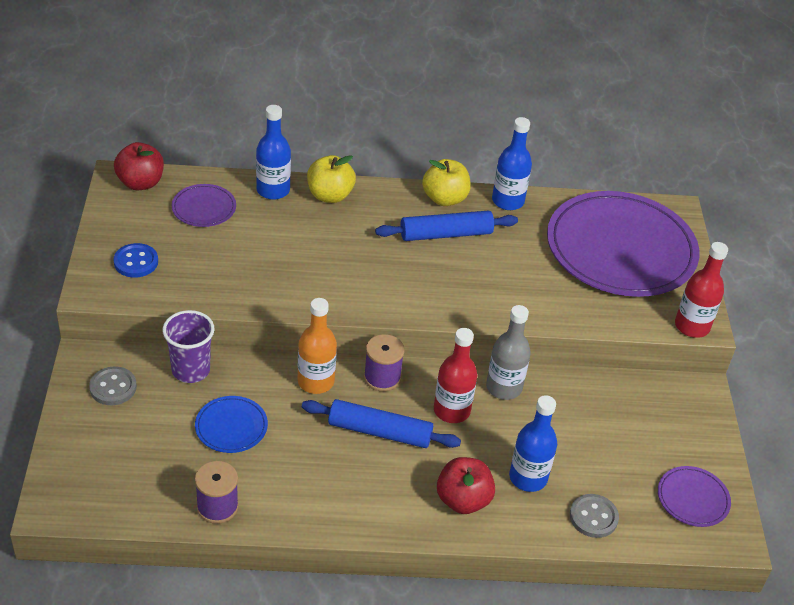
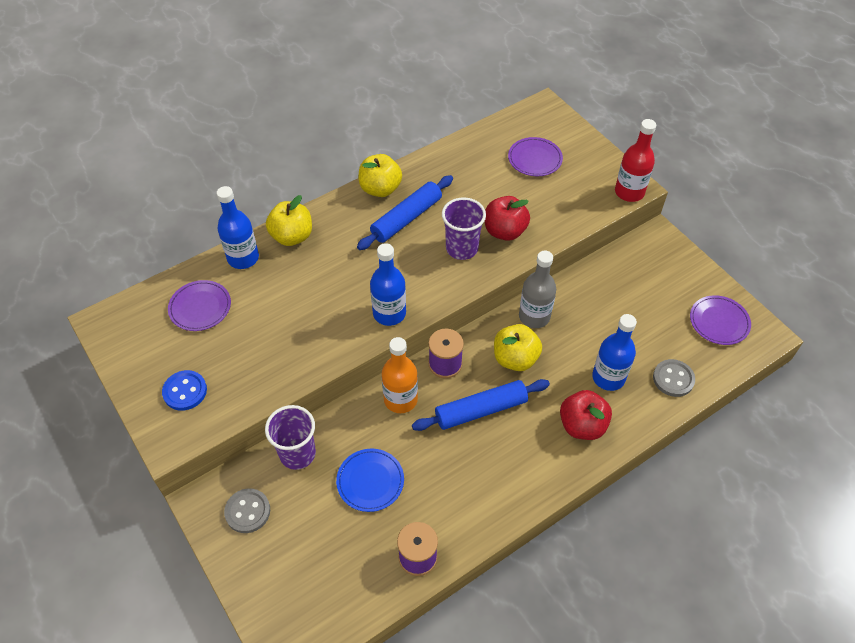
camera: 30 degrees left, 10 degrees up
(140, 183) = (126, 316): red apple -> red apple (504, 231)
(451, 410) = (515, 359): red bottle -> yellow apple
(474, 285) = (462, 248): none -> purple cup
(508, 201) = (427, 165): blue bottle -> blue bottle (389, 313)
(620, 249) = (535, 159): purple plate -> purple plate, size x0.42

